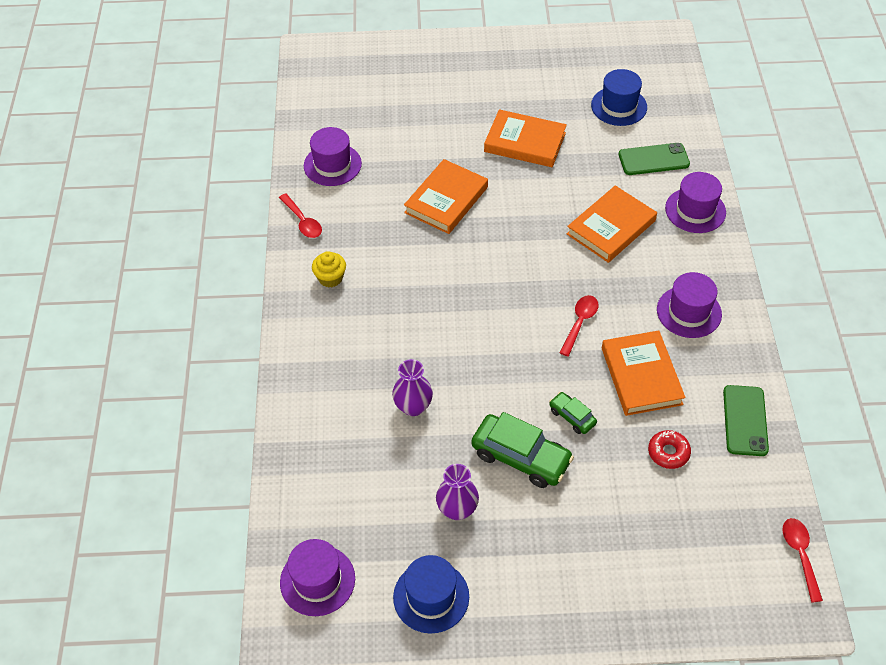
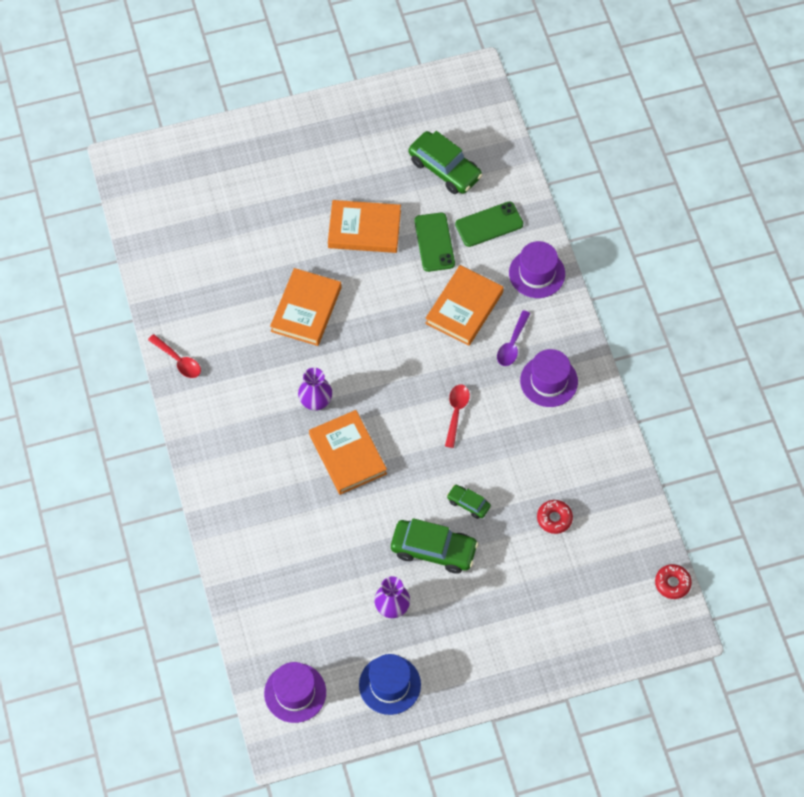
camera: 15 degrees left, 10 degrees up
(330, 278) = (222, 414): yellow cupcake -> none
(332, 165) = (187, 292): purple hat -> none
(413, 406) = (331, 524): purple vase -> purple vase (316, 402)
(619, 106) = (445, 169): blue hat -> green car
(641, 376) = (519, 452): orange book -> orange book (348, 454)
(655, 270) = (512, 344): none -> purple spoon
(745, 420) = (612, 475): green phone -> green phone (434, 242)
(800, 555) = (672, 583): red spoon -> red donut

